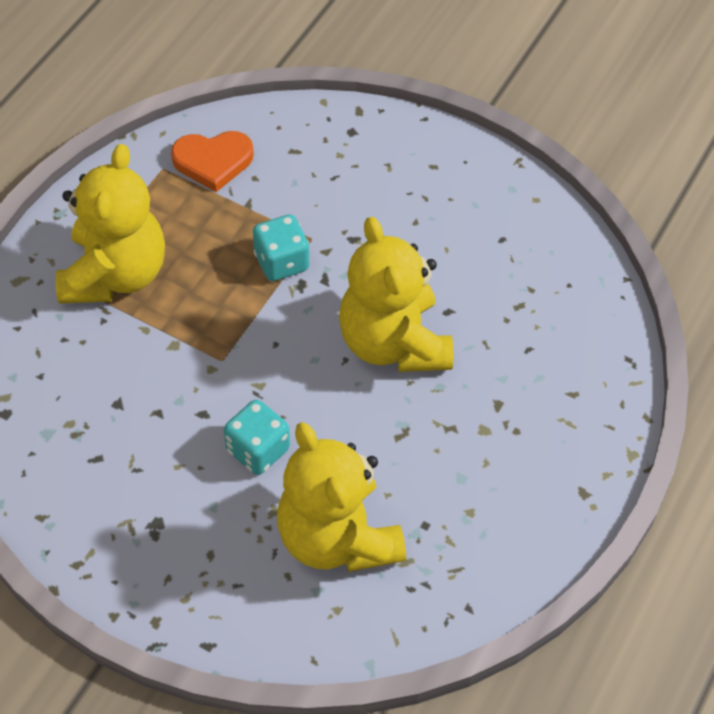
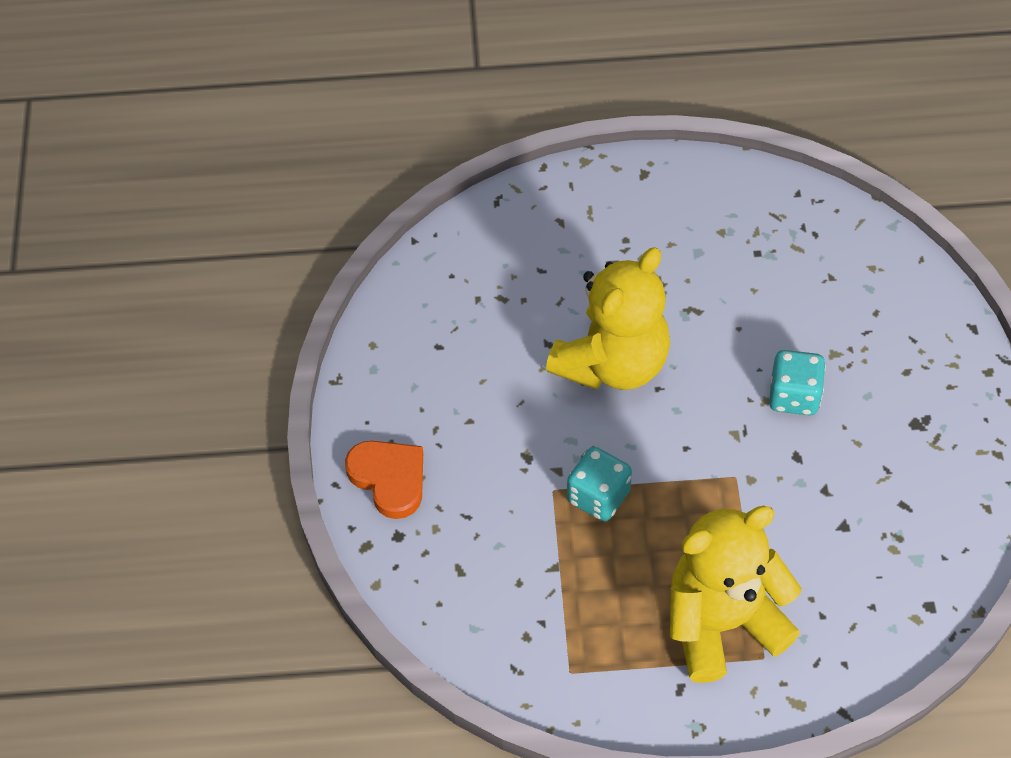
camera: 120 degrees left, 0 degrees up
(213, 161) = (527, 632): orange heart -> orange heart (389, 479)
(337, 537) = (817, 299): yellow teddy bear -> none

